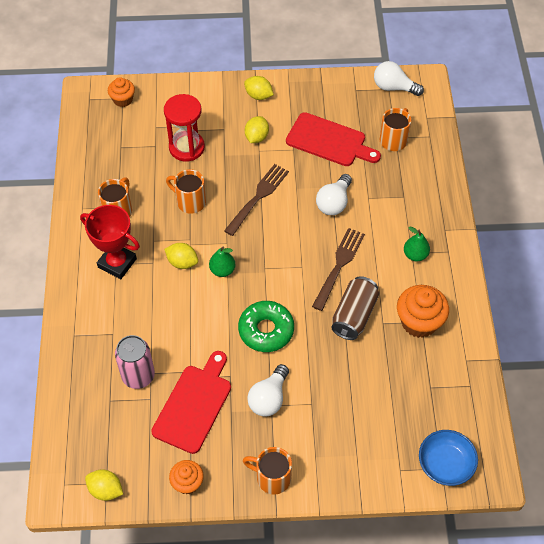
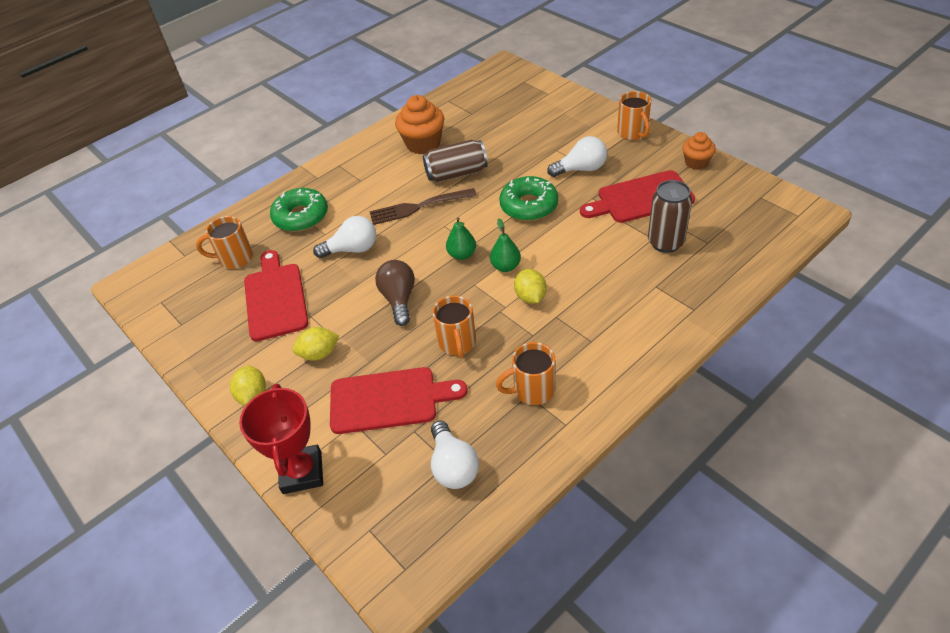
camera: 125 degrees left, 10 degrees down
(106, 490) = (765, 193): yellow lemon -> none
(117, 263) = (589, 340): red trophy -> red trophy (302, 472)
(123, 100) = (372, 526): orange cupcake -> none
(138, 376) = (665, 242): pink can -> brown can
(186, 147) = (389, 400): red hourglass -> red cutting board
(258, 198) = (399, 299): brown fork -> brown light bulb
(393, 87) = (156, 299): white light bulb -> white light bulb (453, 466)
(403, 195) = (301, 216): none -> green donut
(415, 255) = (361, 177): green pear -> green pear (462, 254)
(445, 464) = (518, 81): blue bowl -> none

